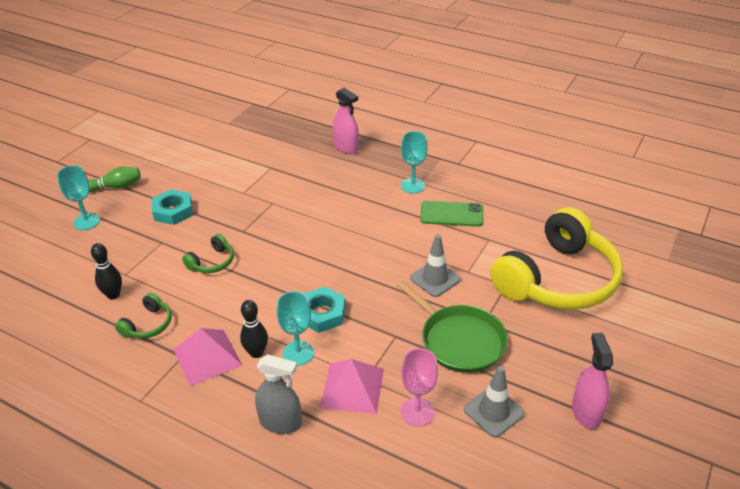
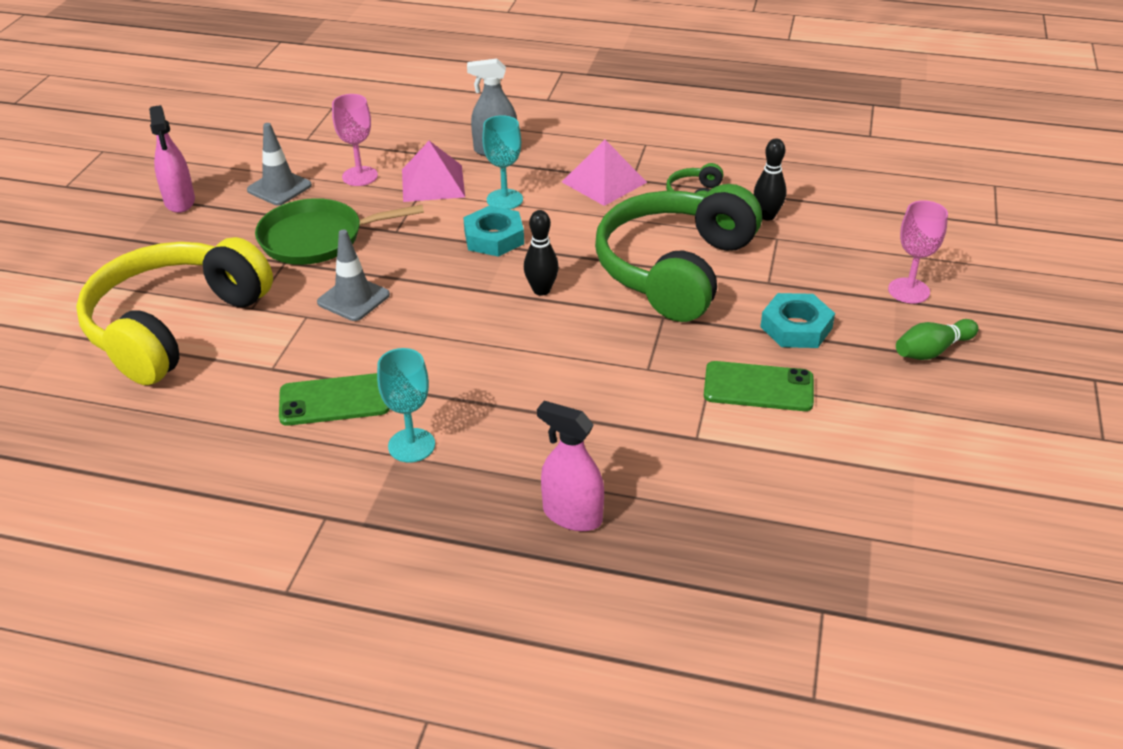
camera: 165 degrees right, 0 degrees up
(87, 221) = (908, 291): turquoise goblet -> pink goblet
(212, 262) = (674, 269): green headphones -> green headphones, size x2.48
(222, 184) = (758, 387): none -> green phone
(256, 353) = (552, 193): black bowling pin -> black bowling pin (541, 290)
(459, 340) = (317, 238): green pan -> green pan turned 45 degrees counterclockwise

